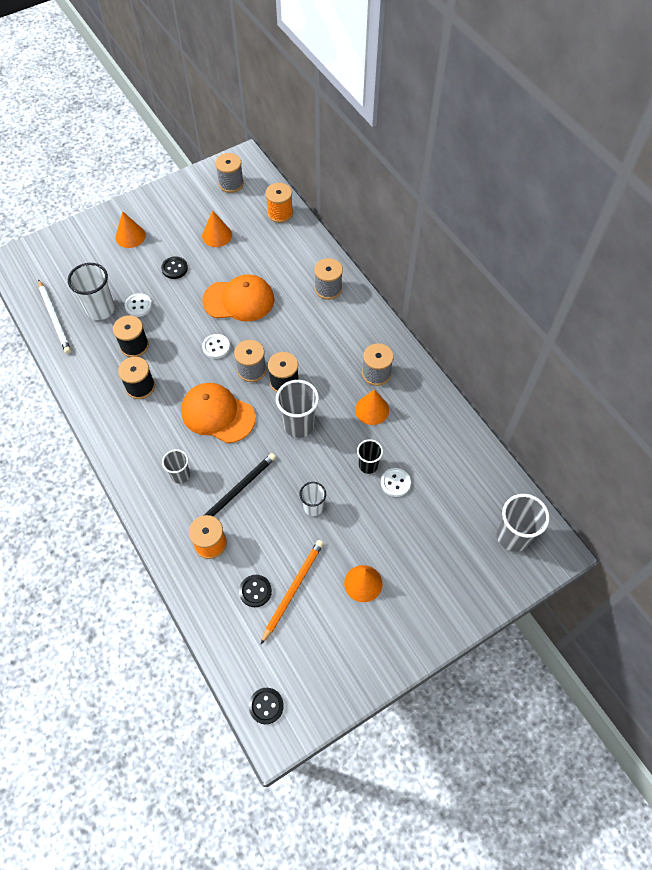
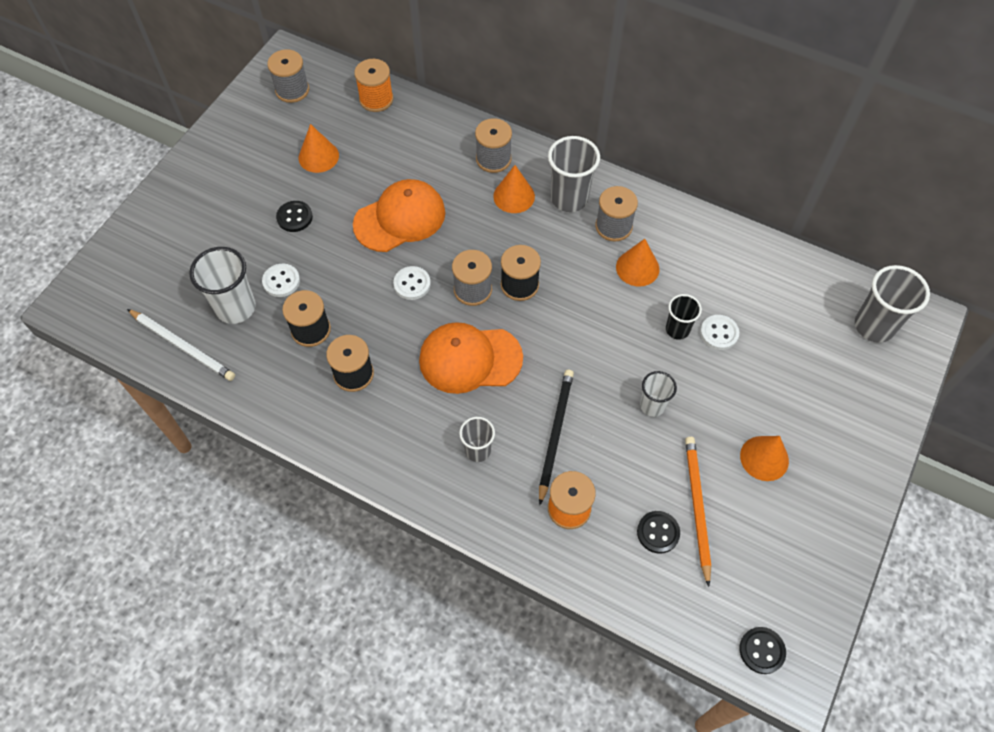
camera: 30 degrees left, 0 degrees up
(130, 236) = (210, 204): orange cone -> orange cone (514, 196)
(299, 425) = (571, 324): grey cup -> grey cup (569, 199)

